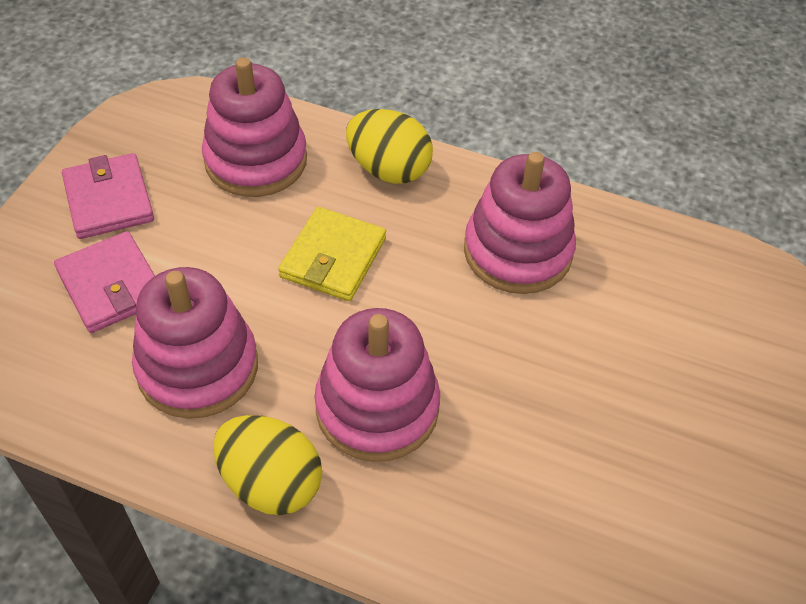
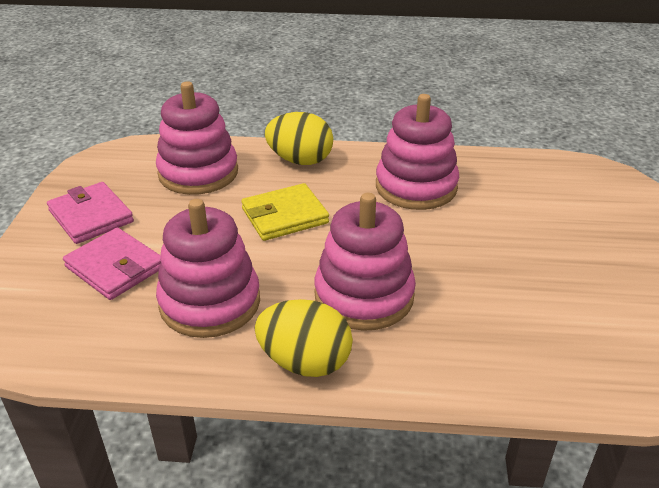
camera: 15 degrees left, 15 degrees down
(333, 258) = (284, 216): yellow wallet -> yellow wallet turned 60 degrees clockwise

